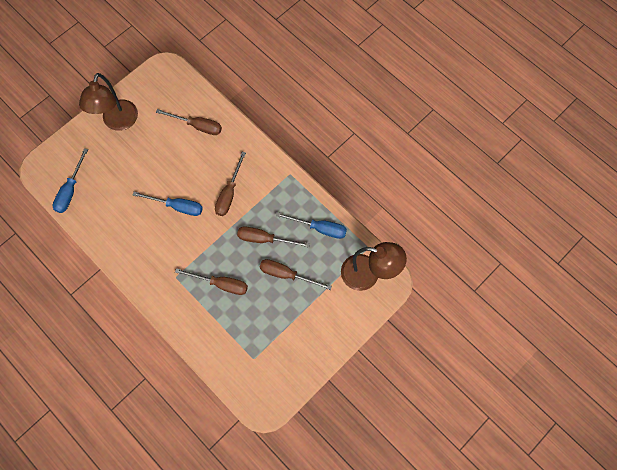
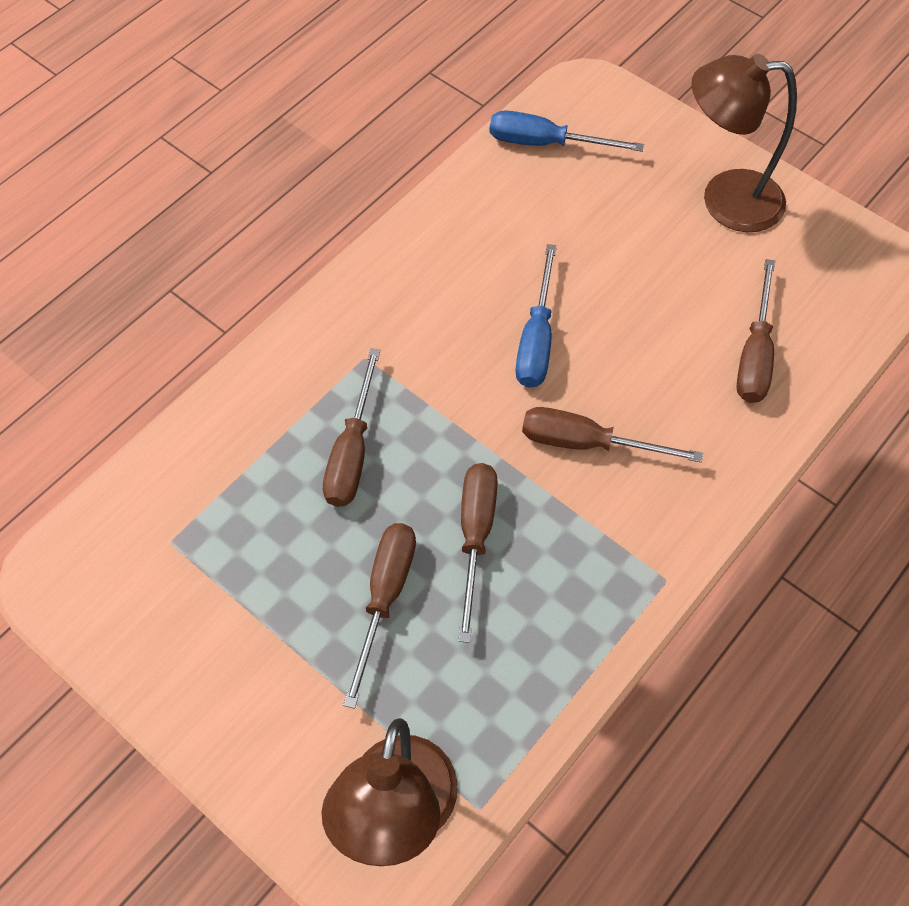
camera: 85 degrees right, 10 degrees down
(319, 228) = (520, 670): blue screwdriver -> none

